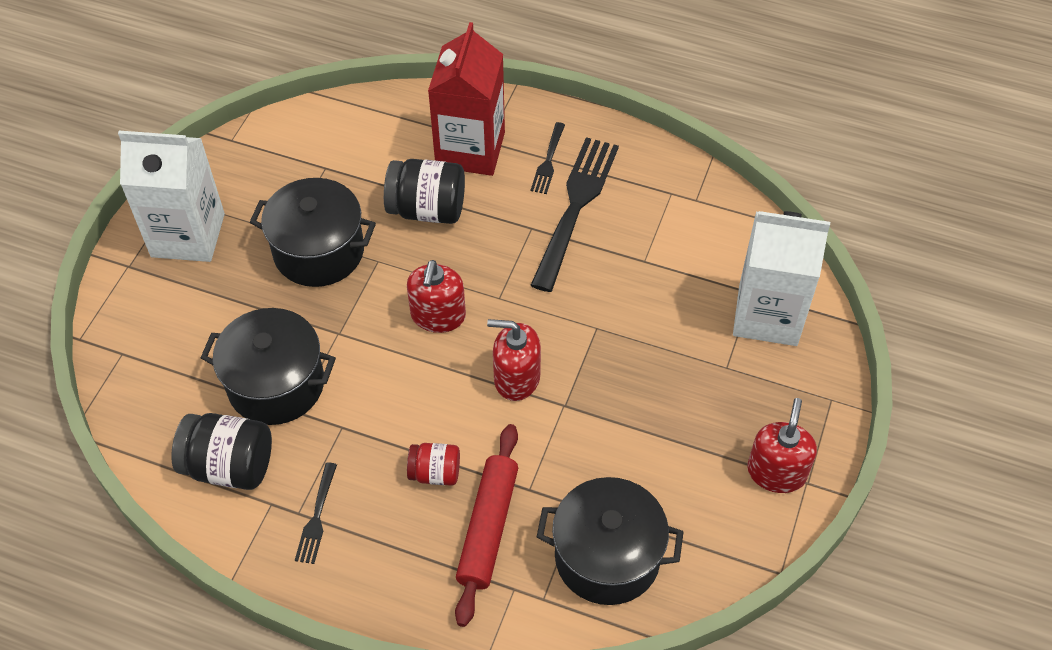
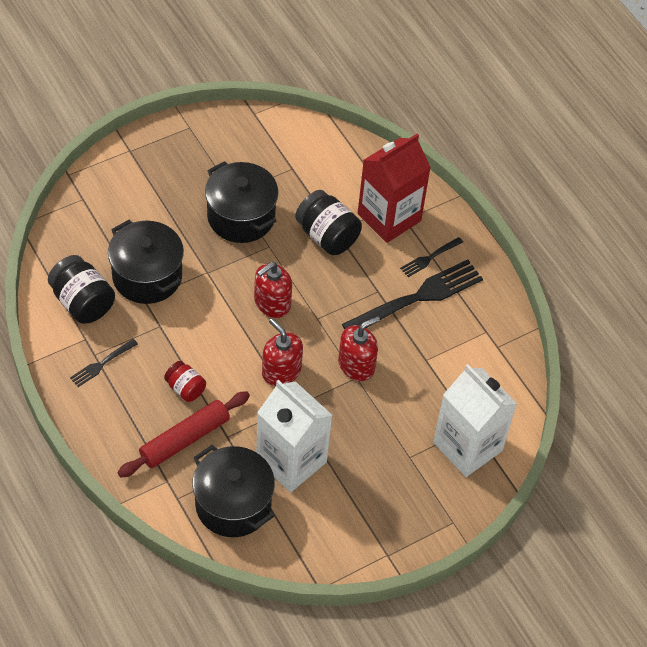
camera: 35 degrees right, 0 degrees up
(188, 235) = (177, 155): white carton -> white carton (291, 461)
(776, 472) = (375, 535): red soap dispenser -> red soap dispenser (356, 365)

